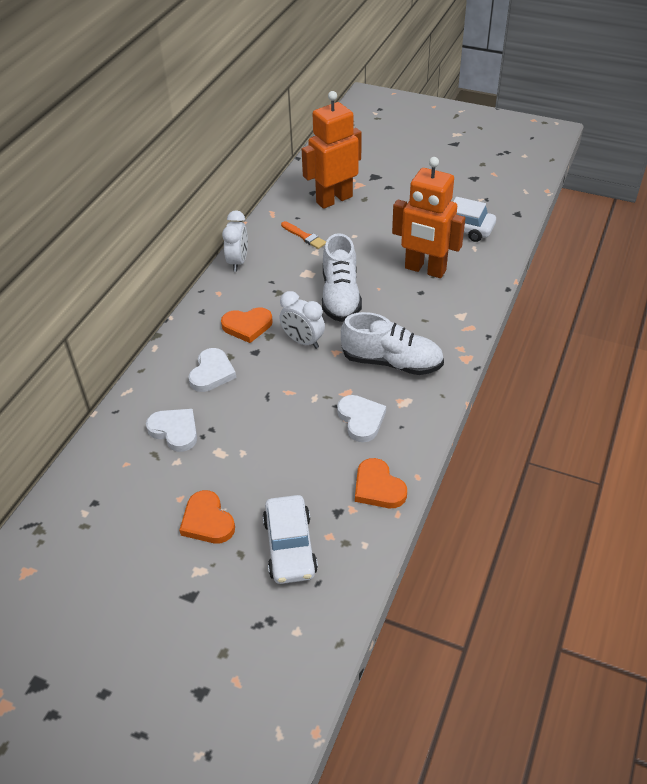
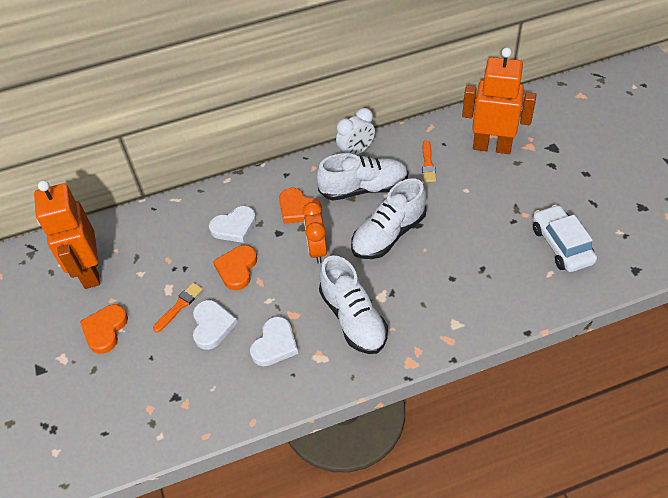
camera: 50 degrees right, 5 degrees up
(175, 431) = (165, 251): white heart -> white heart (212, 326)
(248, 455) = (179, 306): none -> orange brush
(279, 281) = (364, 188): none -> white shoe
(290, 546) = (121, 393): white car -> none
(303, 341) = (317, 250): white clock -> orange clock
(378, 487) = (219, 405): orange heart -> orange heart (237, 269)
(425, 269) = (481, 261): orange robot -> orange robot (90, 272)

